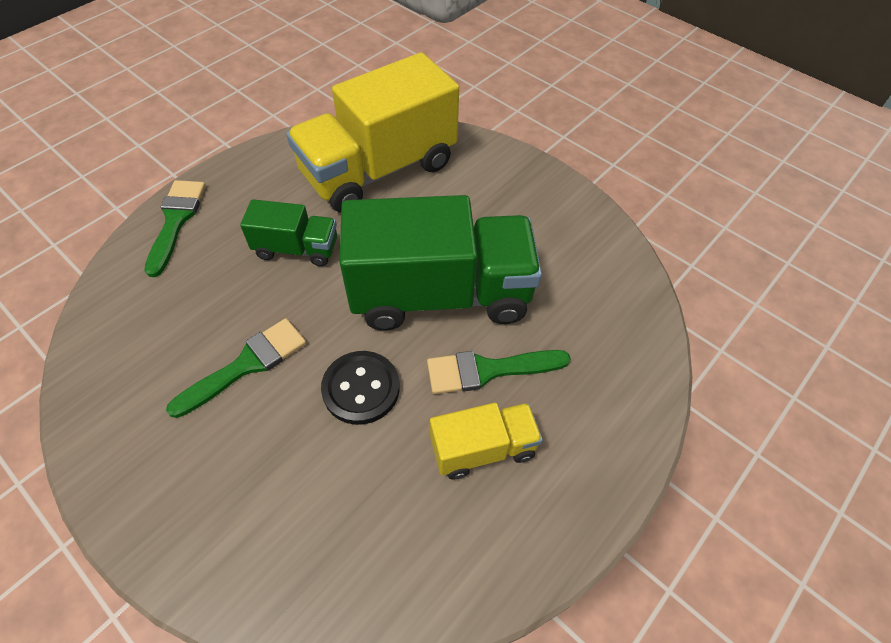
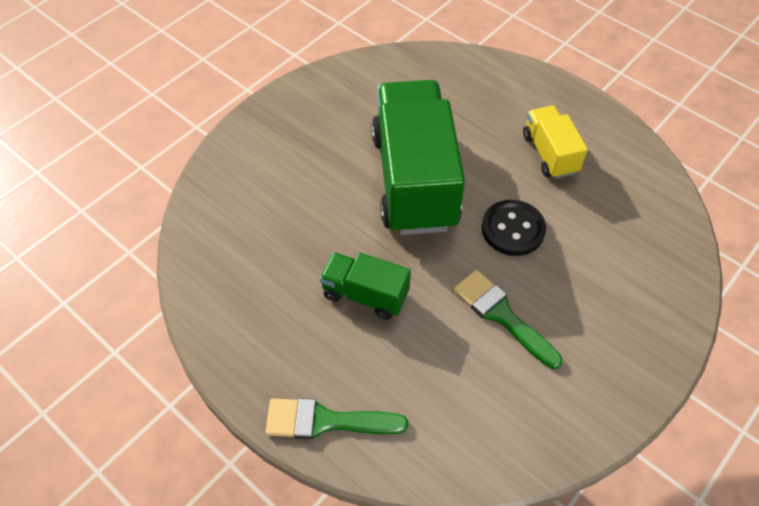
camera: 90 degrees left, 0 degrees up
(297, 248) = (365, 295): green truck -> green truck turned 75 degrees counterclockwise
(379, 170) = (255, 234): yellow truck -> none
(488, 370) = (485, 150): green brush -> none

